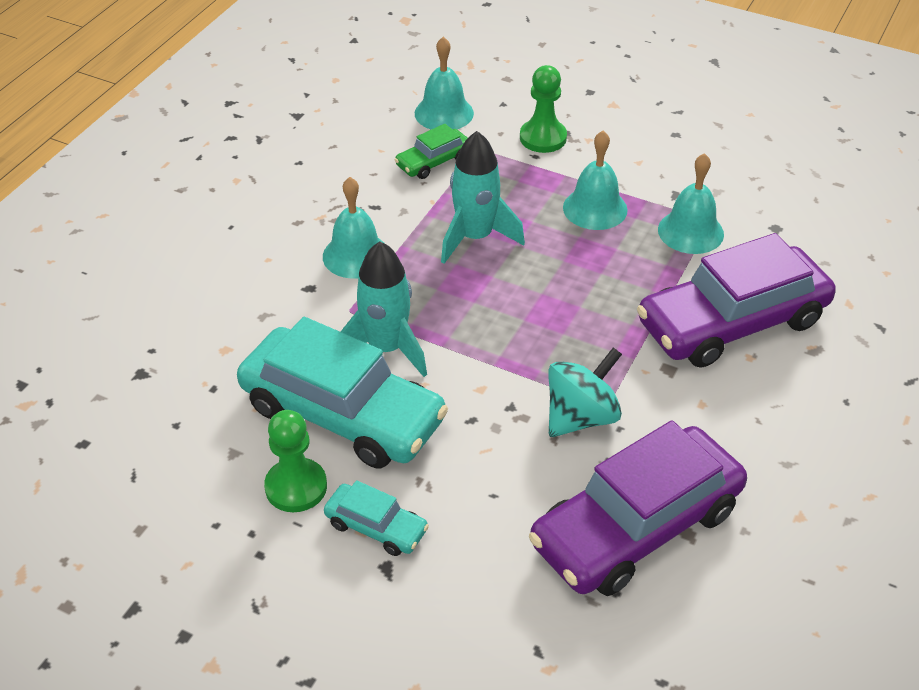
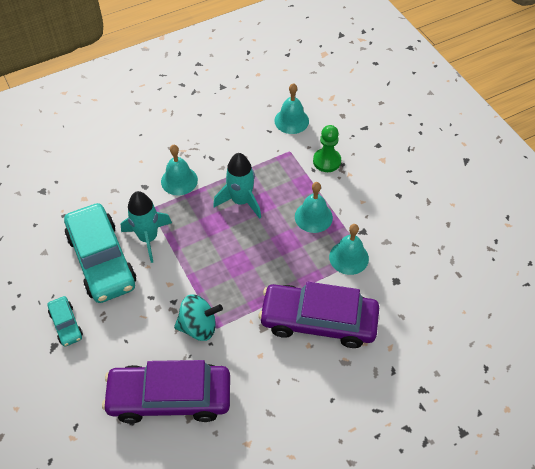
camera: 35 degrees right, 10 degrees up
(296, 487) = (53, 284): green pawn -> none
(433, 161) = (261, 147): green car -> none

